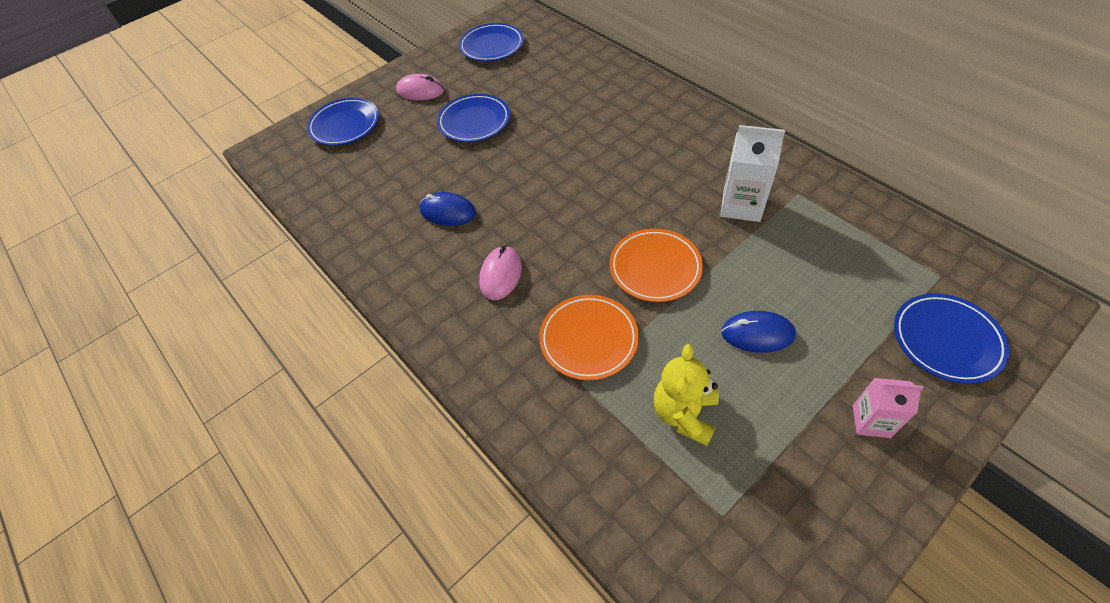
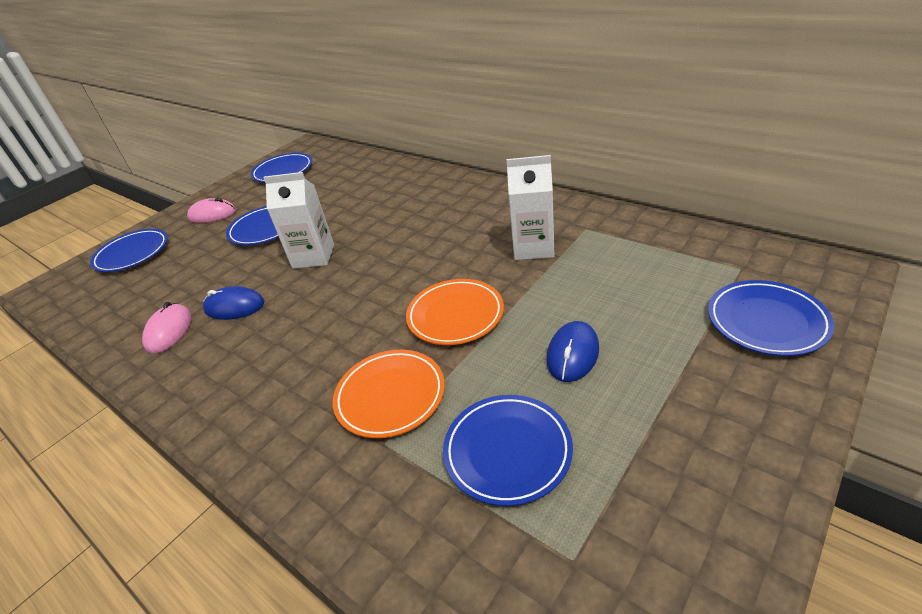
camera: 10 degrees left, 15 degrees down
(501, 274) = (290, 353): pink mouse -> pink mouse (169, 331)
(523, 168) = (313, 256): none -> white carton
(684, 414) = (507, 451): yellow teddy bear -> blue plate
(757, 334) = (572, 354): blue mouse -> blue mouse turned 60 degrees counterclockwise
(871, 421) = (715, 414): pink carton -> none

